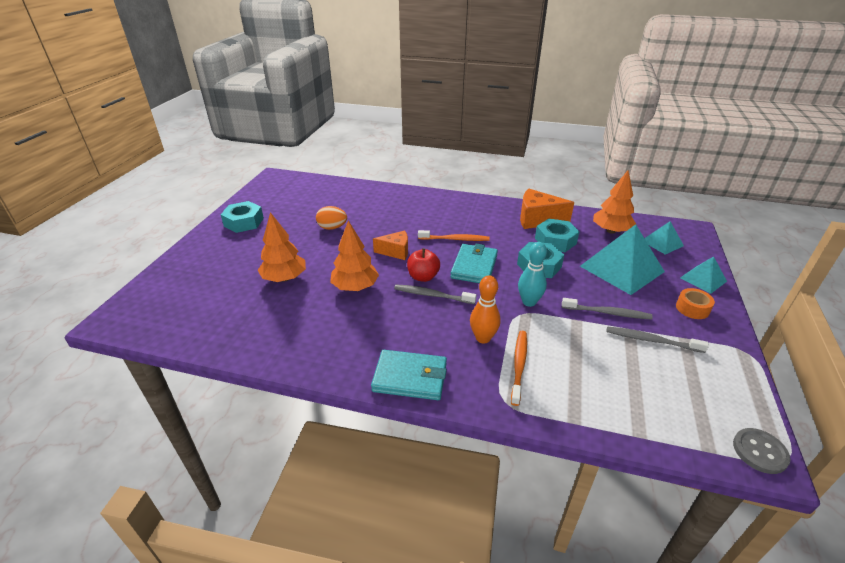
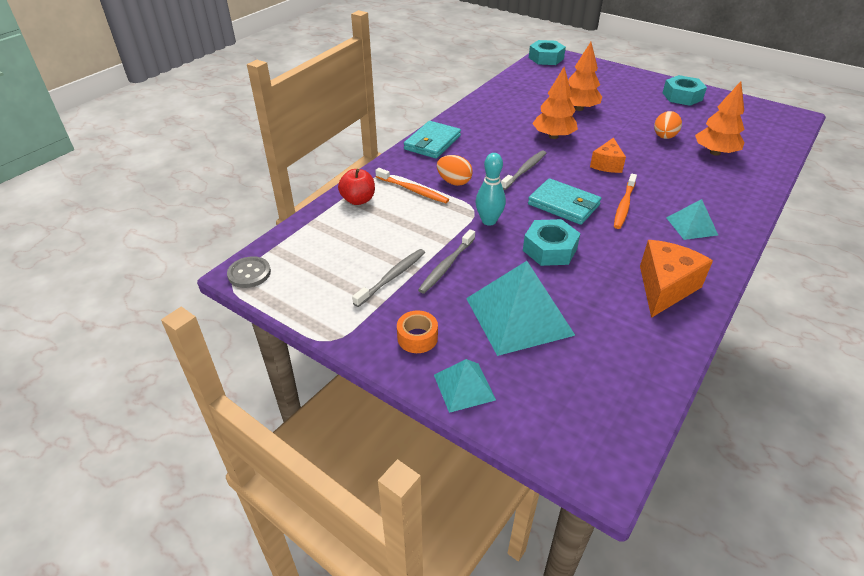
camera: 110 degrees right, 5 degrees up
(423, 277) = (556, 171): red apple -> red apple (358, 200)
(483, 338) = (454, 182): orange bowling pin -> orange egg
(555, 241) = (602, 283): turquoise nut -> turquoise nut (546, 58)
(611, 231) = (618, 352): orange tree -> orange tree (715, 152)
(662, 243) = (568, 396): turquoise pyramid -> turquoise pyramid (691, 226)

